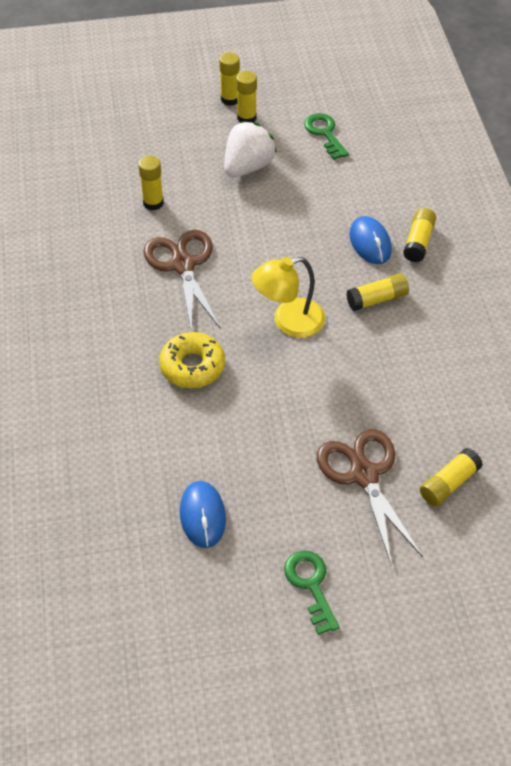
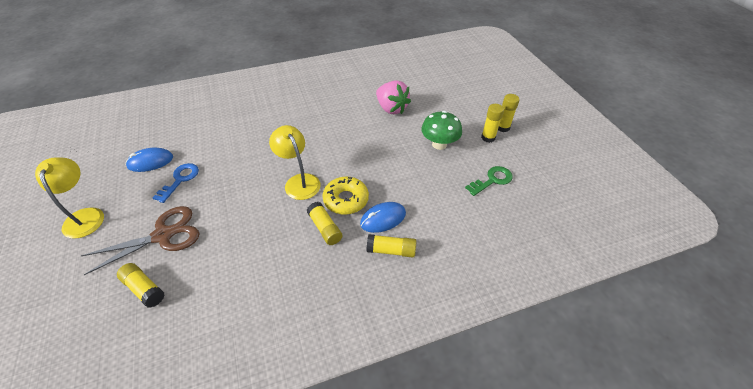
camera: 80 degrees right, 5 degrees down
(153, 203) = (391, 108): yellow glue stick -> pink strawberry
(183, 265) = (342, 128): brown scissors -> none
(192, 366) = (261, 143): yellow donut -> yellow donut (346, 200)
(248, 167) = (439, 144): white strawberry -> green mushroom
(256, 468) = (180, 180): none -> blue key
(311, 585) = (85, 216): green key -> yellow lamp

